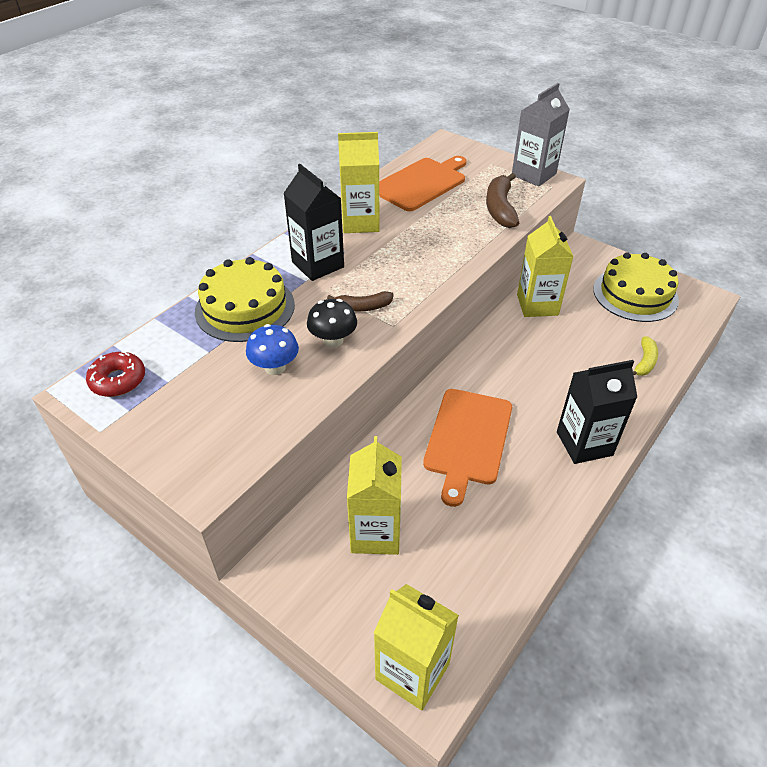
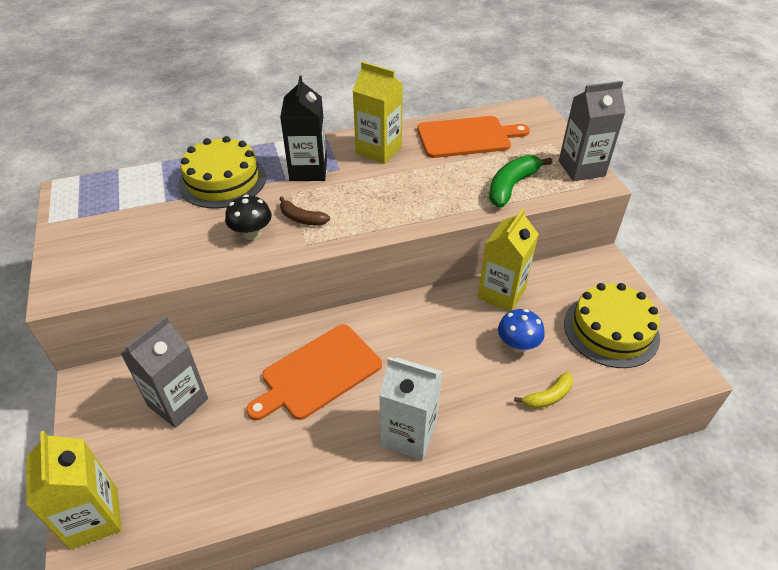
camera: 35 degrees right, 0 degrees up
(118, 380) = (94, 194): red donut -> none
(275, 367) = (191, 234): blue mushroom -> blue mushroom (517, 345)
(375, 533) = (178, 402): yellow carton -> grey carton
(500, 208) = (511, 186): brown banana -> green banana
(584, 443) = (408, 434): black carton -> white carton

